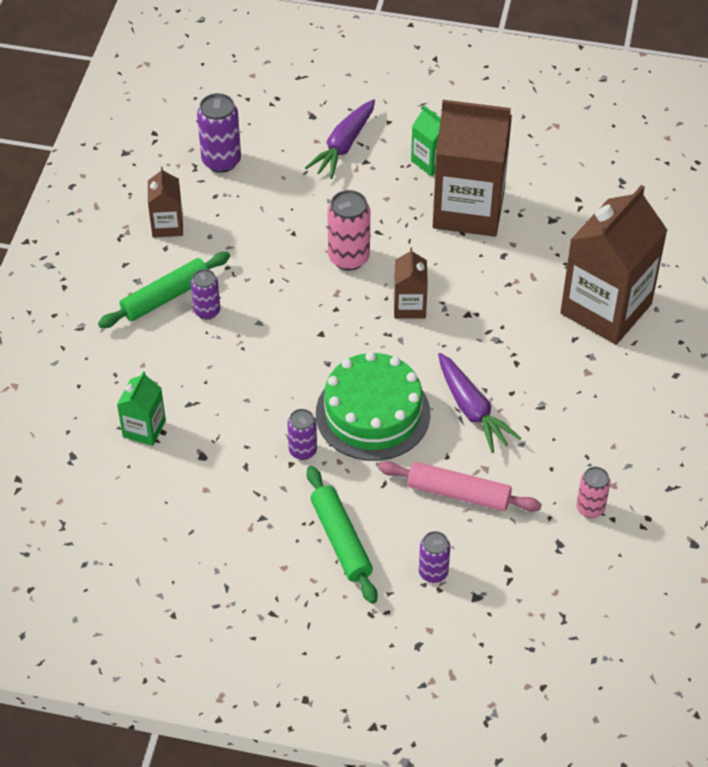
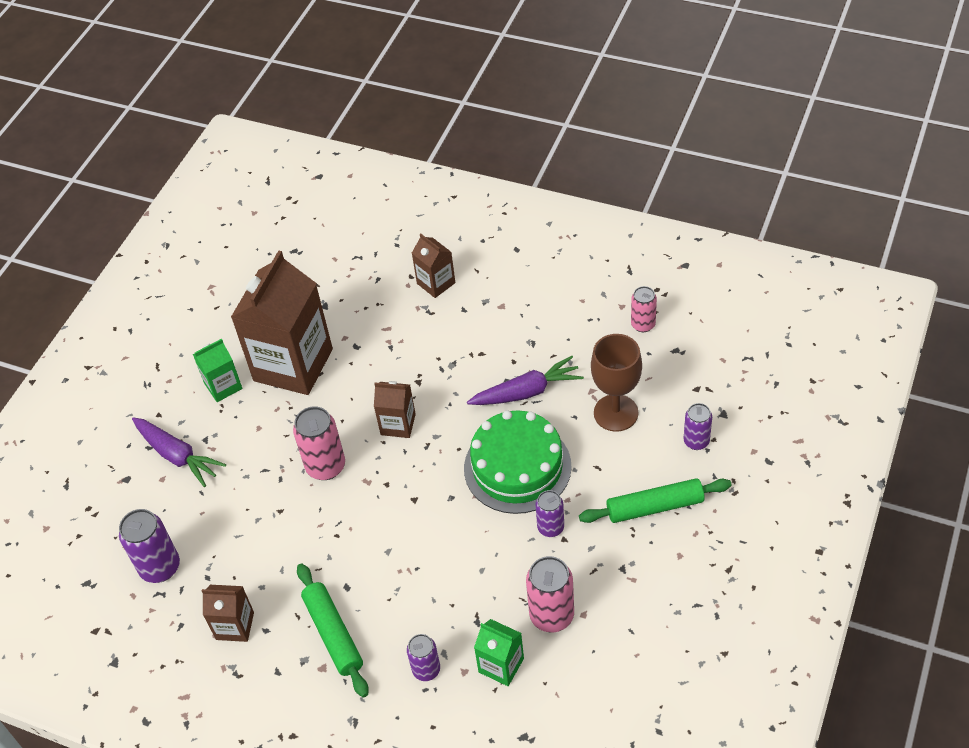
camera: 75 degrees left, 0 degrees up
(201, 463) = (551, 615): none -> pink can
(207, 311) = (362, 596): purple can -> purple can (426, 670)
(458, 493) = (616, 413): pink rolling pin -> brown goblet
(606, 309) = (436, 283): brown carton -> brown carton, size x0.47

